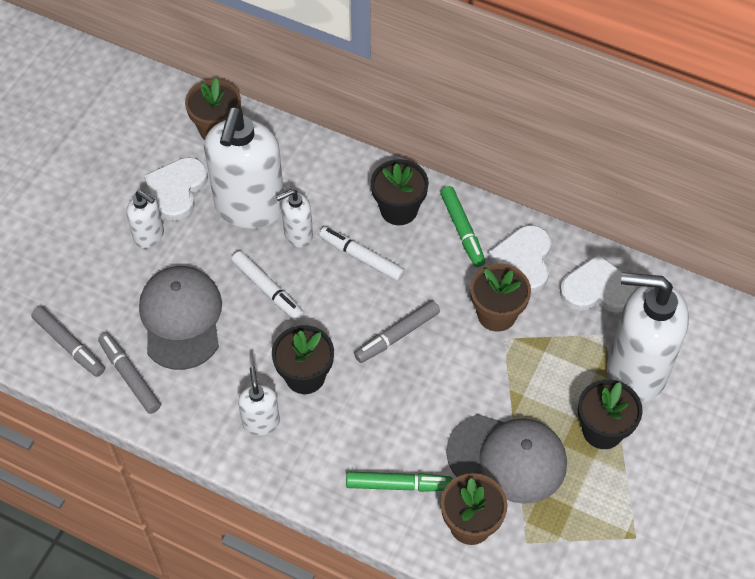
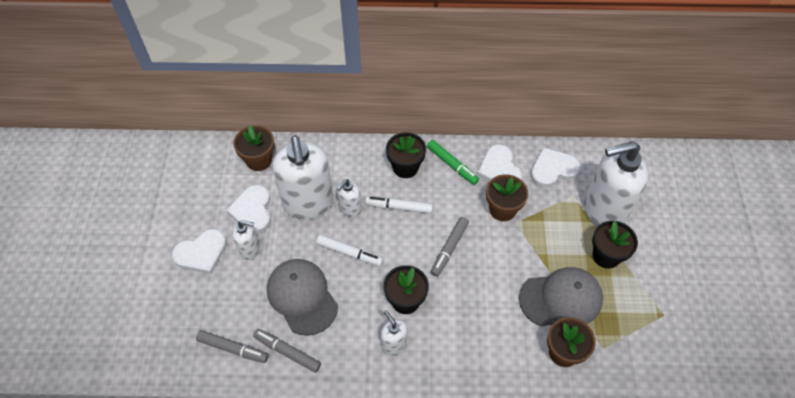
camera: 25 degrees left, 0 degrees up
(90, 217) = (201, 253): none -> white heart
(398, 485) = (504, 347): green marker -> none

